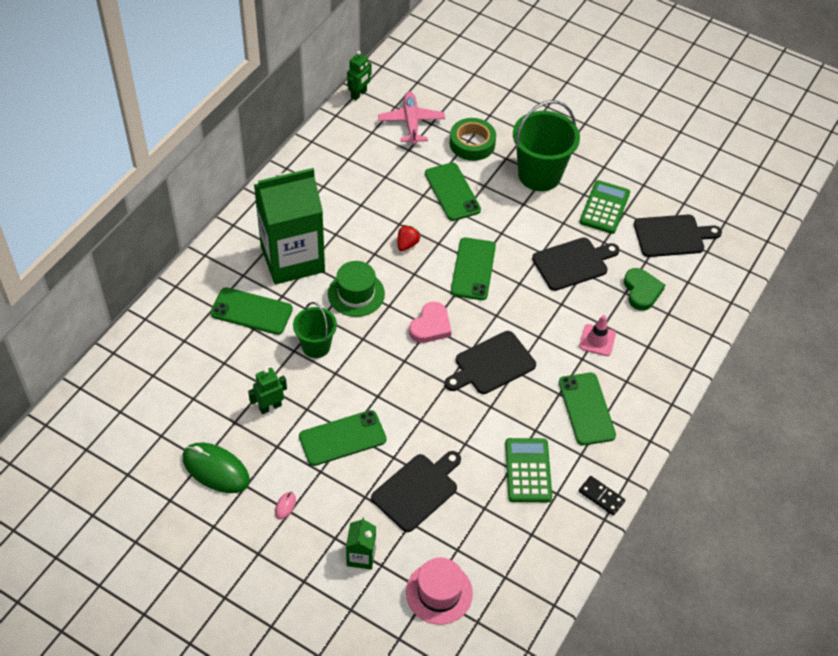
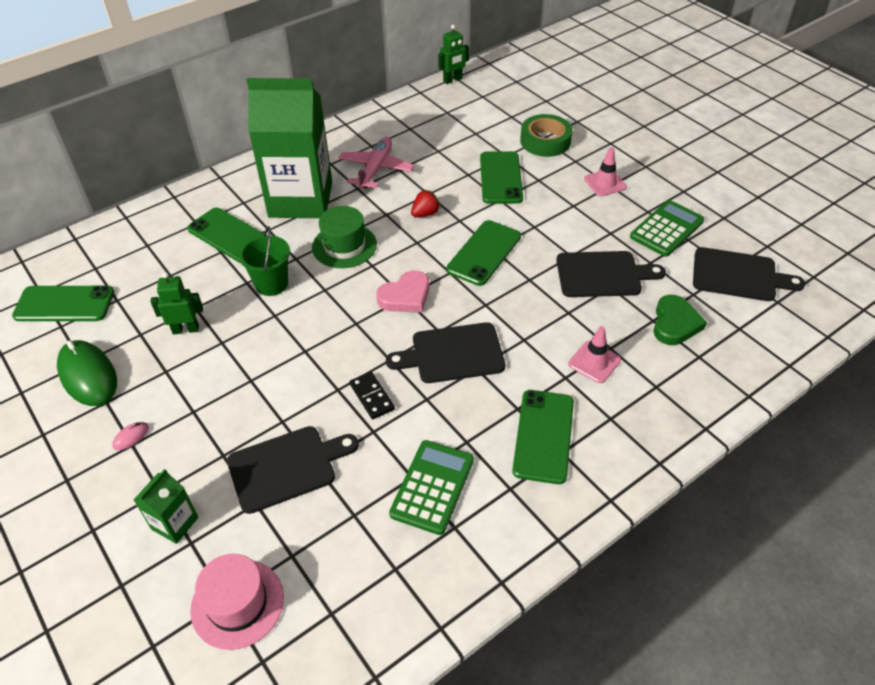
camera: 25 degrees right, 5 degrees down
(342, 438) = (239, 383): green phone -> green phone (64, 304)
(411, 122) = (491, 111): pink plane -> pink plane (376, 169)
(539, 175) = (605, 183): green bucket -> pink traffic cone
(601, 496) = (511, 551): black domino -> black domino (372, 397)

